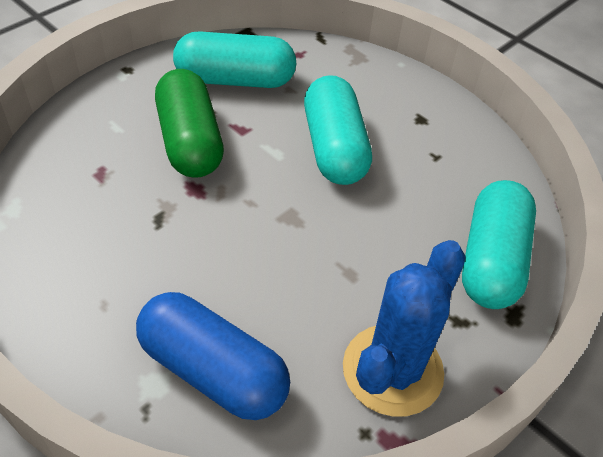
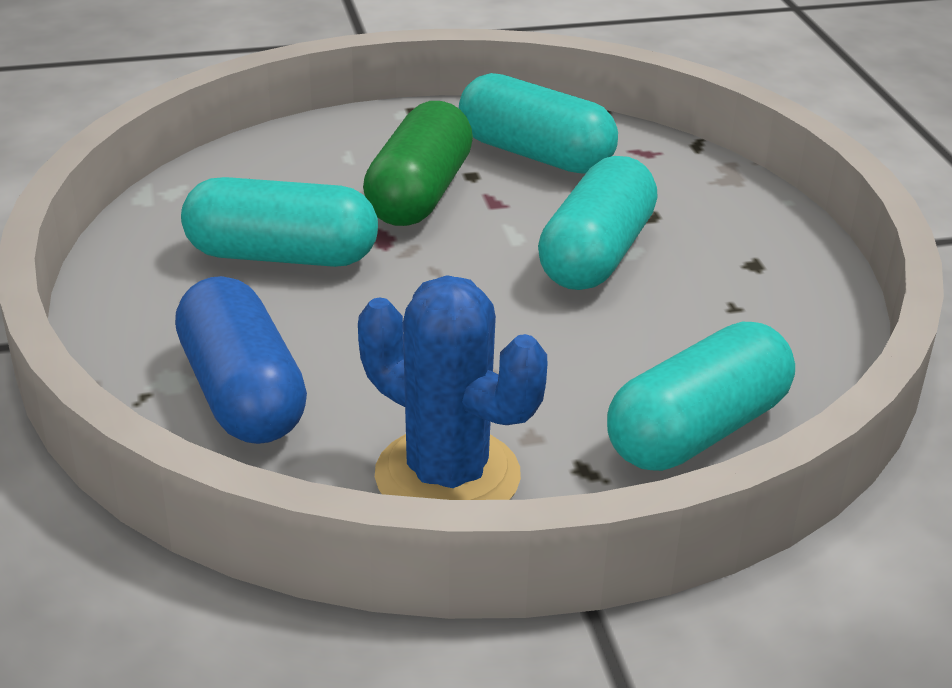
camera: 35 degrees right, 15 degrees down
(141, 234) = (282, 255): none -> turquoise capsule
(392, 370) = (447, 476): blue cactus -> blue cactus turned 60 degrees clockwise

